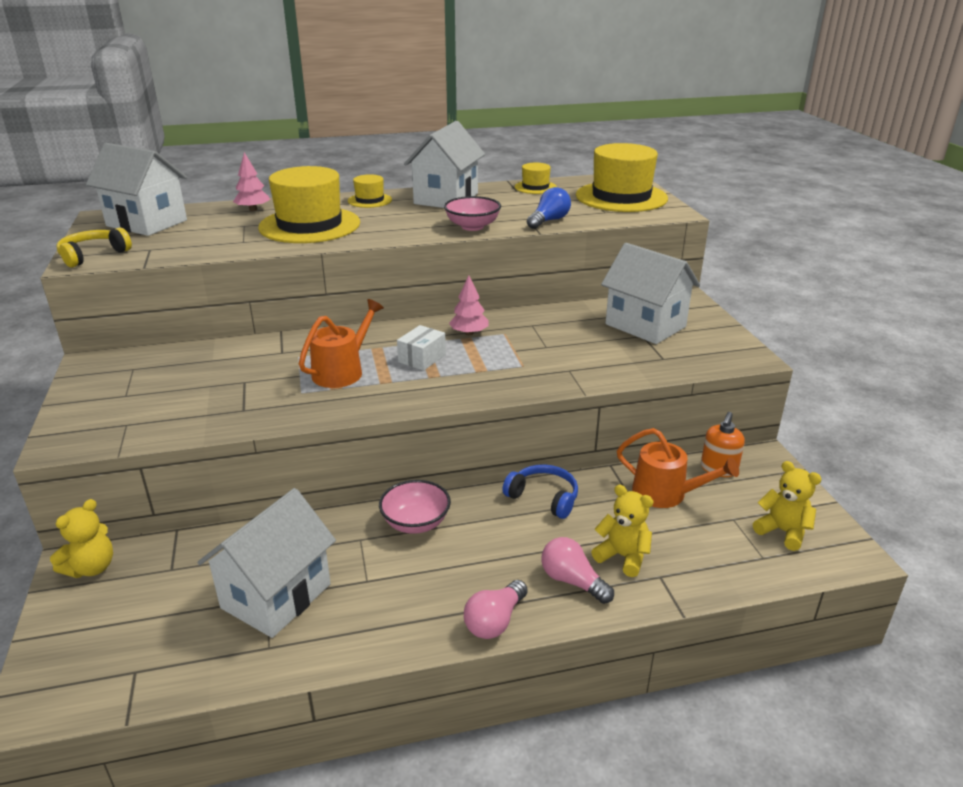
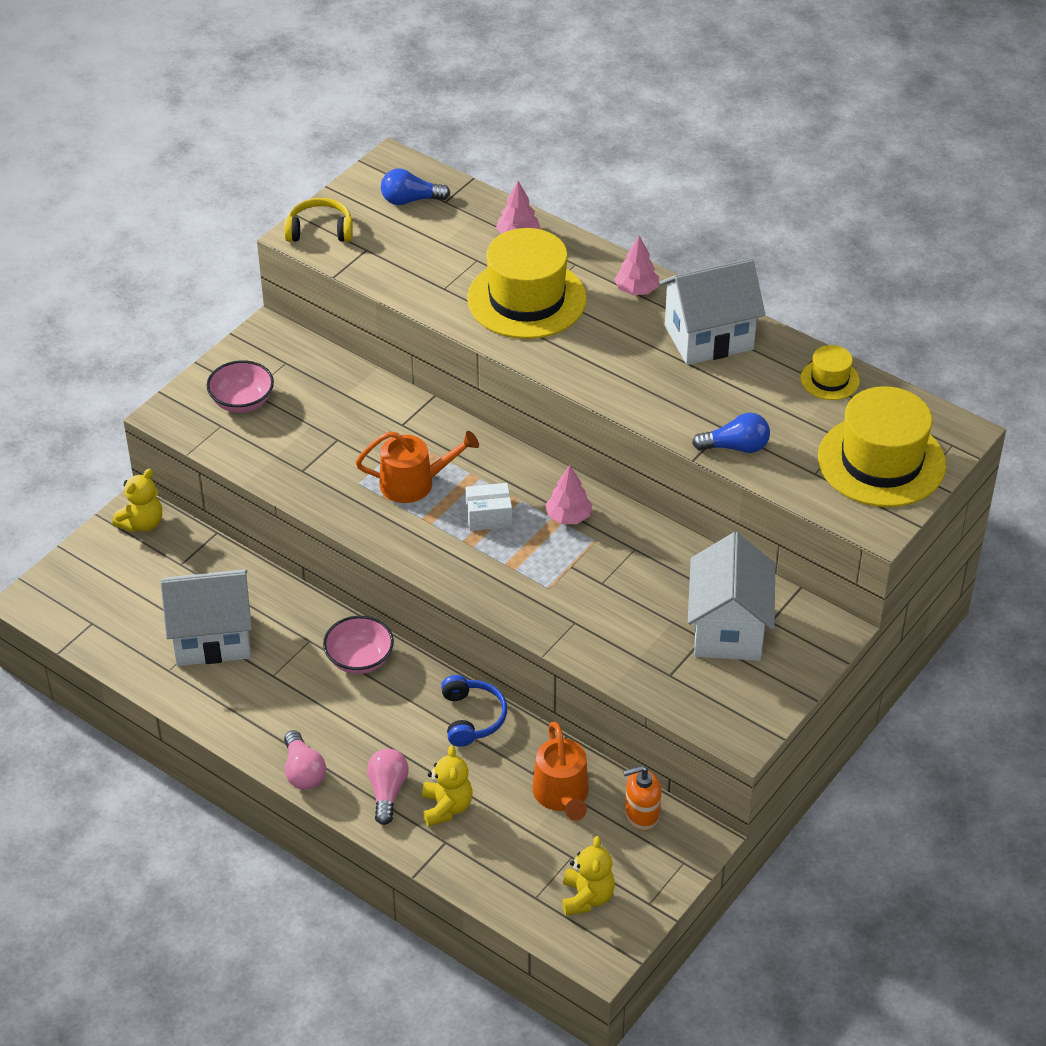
camera: 50 degrees right, 15 degrees up
(91, 568) = (142, 523): yellow teddy bear -> yellow teddy bear turned 45 degrees counterclockwise
(147, 223) = (410, 200): white house -> blue light bulb
(369, 200) = (636, 290): yellow hat -> pink tree
(472, 226) = (654, 404): pink bowl -> pink bowl (242, 401)
(495, 621) = (303, 771): pink light bulb -> pink light bulb turned 105 degrees counterclockwise

